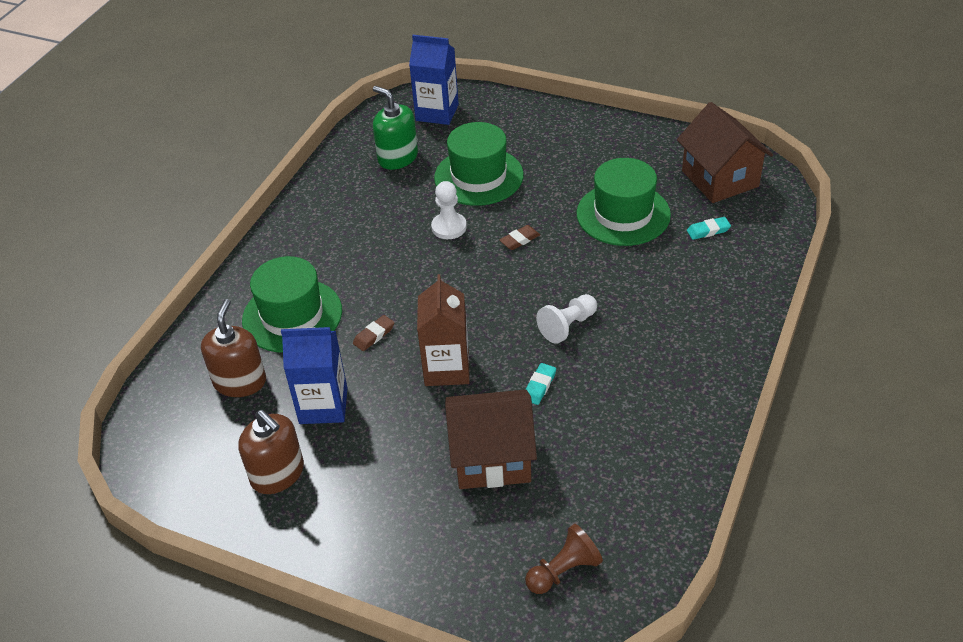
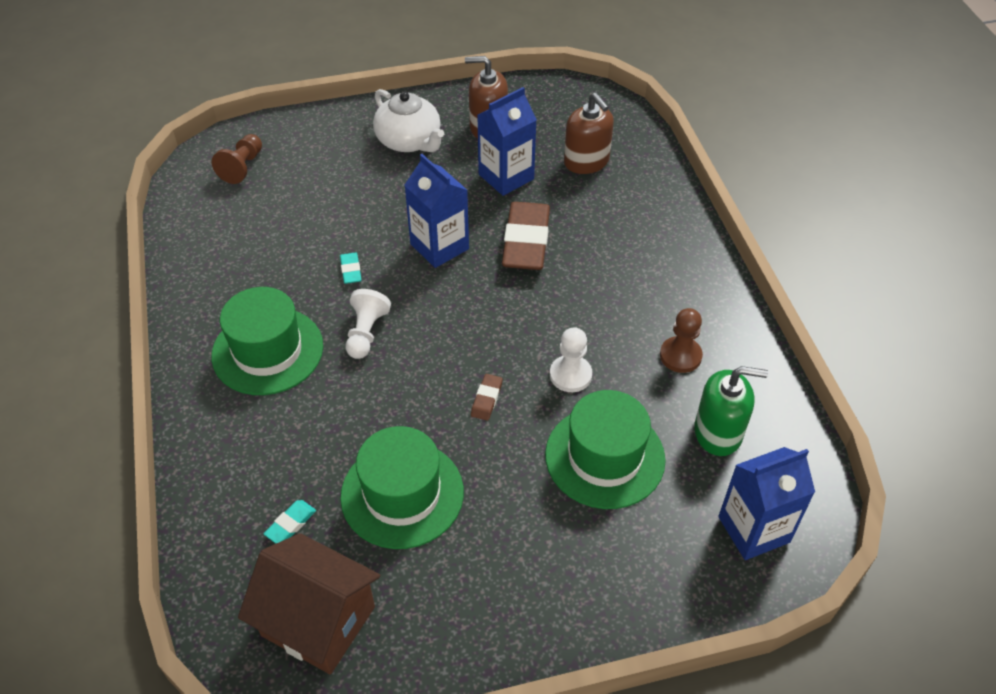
camera: 140 degrees right, 5 degrees up
(292, 315) = (610, 222): green hat -> green hat (267, 351)
(365, 204) = (680, 356): none -> brown pawn
(368, 502) = (409, 141): none -> white teapot
(374, 335) = (526, 241): brown eraser -> brown eraser, size x2.32
(447, 368) = (439, 246): brown carton -> blue carton
(492, 458) = (346, 204): brown house -> none

